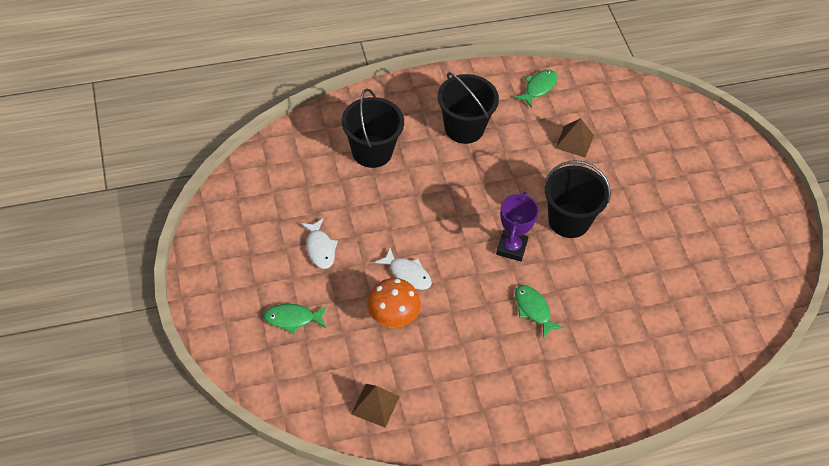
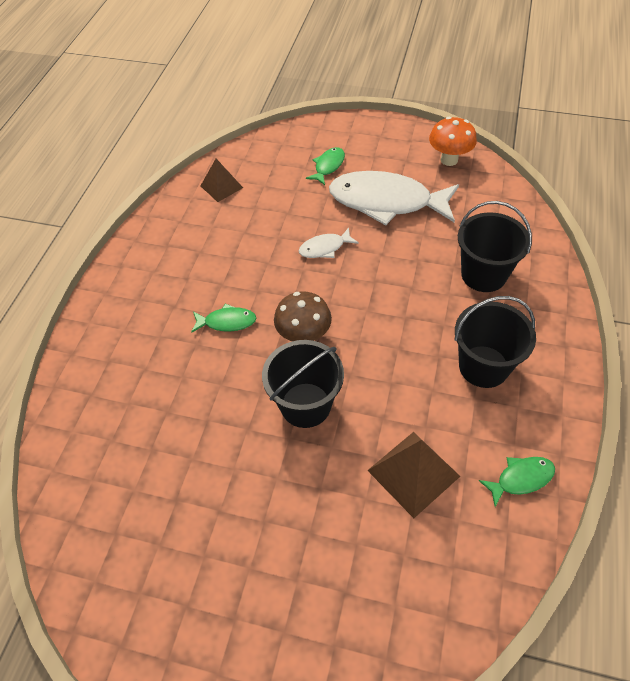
camera: 125 degrees right, 0 degrees up
(320, 248) = (386, 202): white fish -> white fish, size x2.25
(393, 319) = (287, 222): orange mushroom -> orange mushroom (449, 160)
(511, 248) = (304, 337): purple trophy -> brown mushroom
(538, 88) = (521, 479): green fish -> green fish turned 90 degrees counterclockwise
(574, 141) = (413, 473): brown pyramid -> brown pyramid, size x1.52

